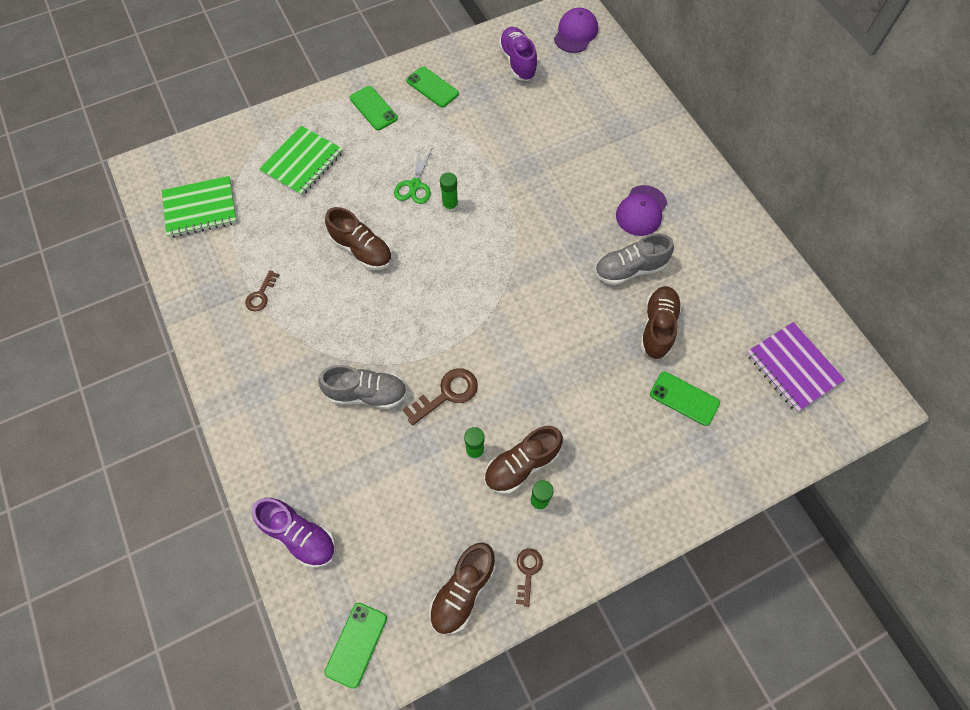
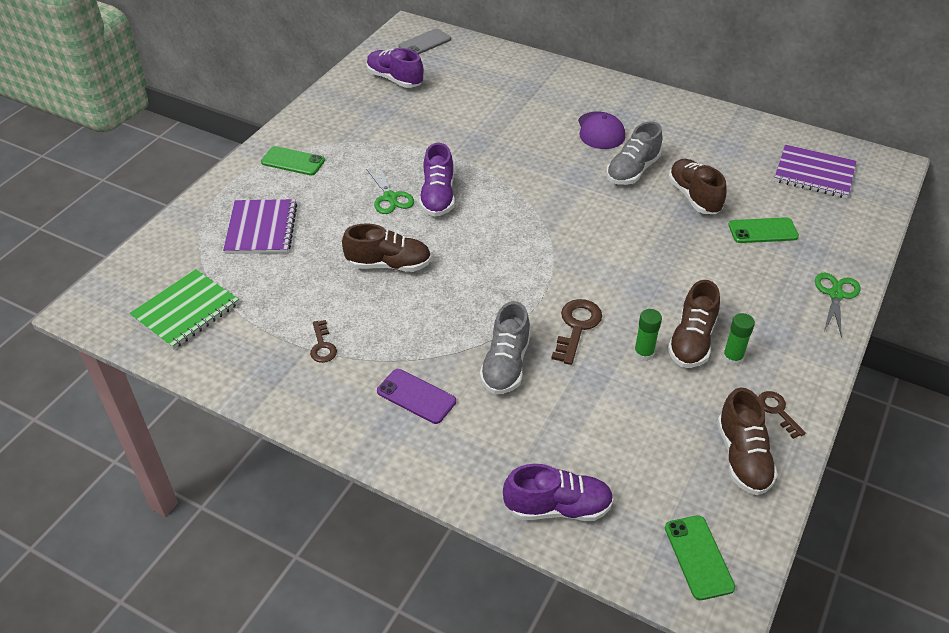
camera: 35 degrees left, 20 degrees down
(286, 379) = (416, 396): none -> purple phone
(302, 162) = (261, 229): green notebook -> purple notebook
(367, 393) = (505, 365): grey shoe -> grey shoe turned 135 degrees clockwise
(432, 87) = (334, 125): green phone -> none
(450, 205) = (438, 197): green glue stick -> purple shoe
(575, 33) = (424, 43): purple cap -> grey phone
(684, 501) = (835, 294): none -> green scissors

